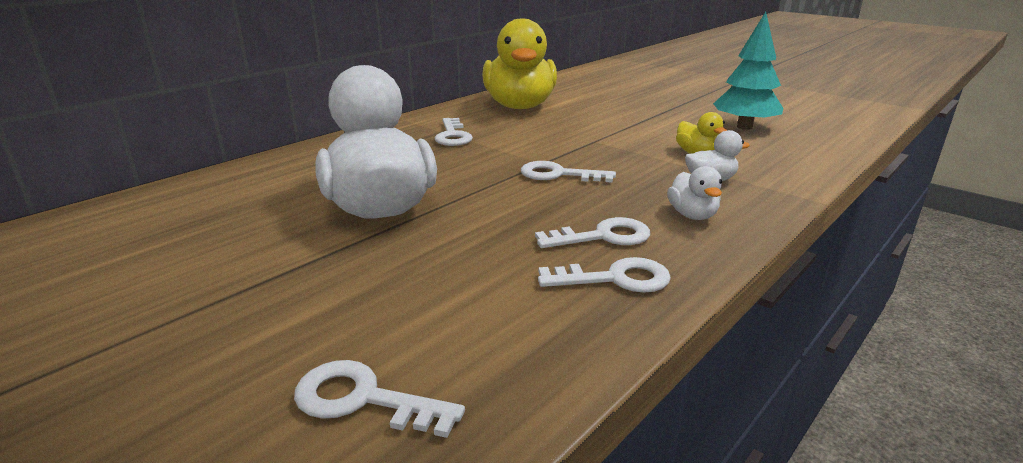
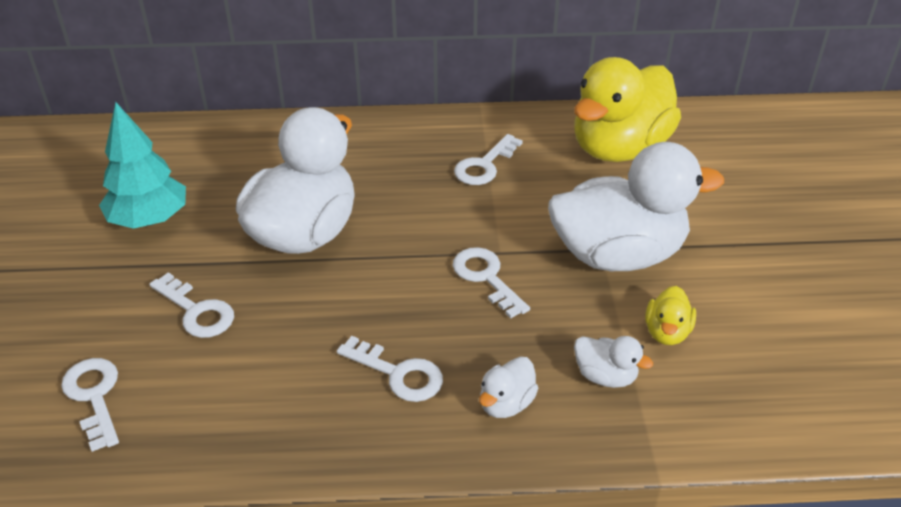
camera: 45 degrees right, 15 degrees up
(608, 139) = (618, 255): none -> white duck
(615, 279) = (337, 419): white key -> white key (197, 311)
(744, 127) = (812, 326): turquoise tree -> turquoise tree (149, 220)

